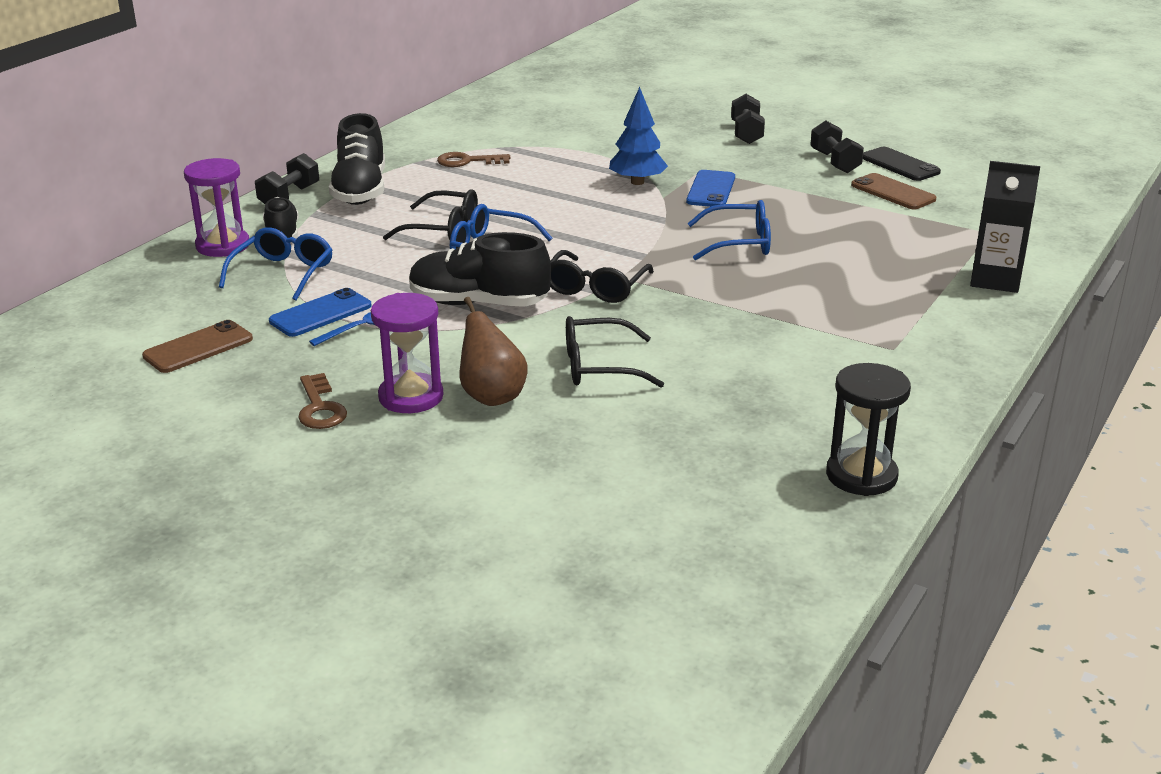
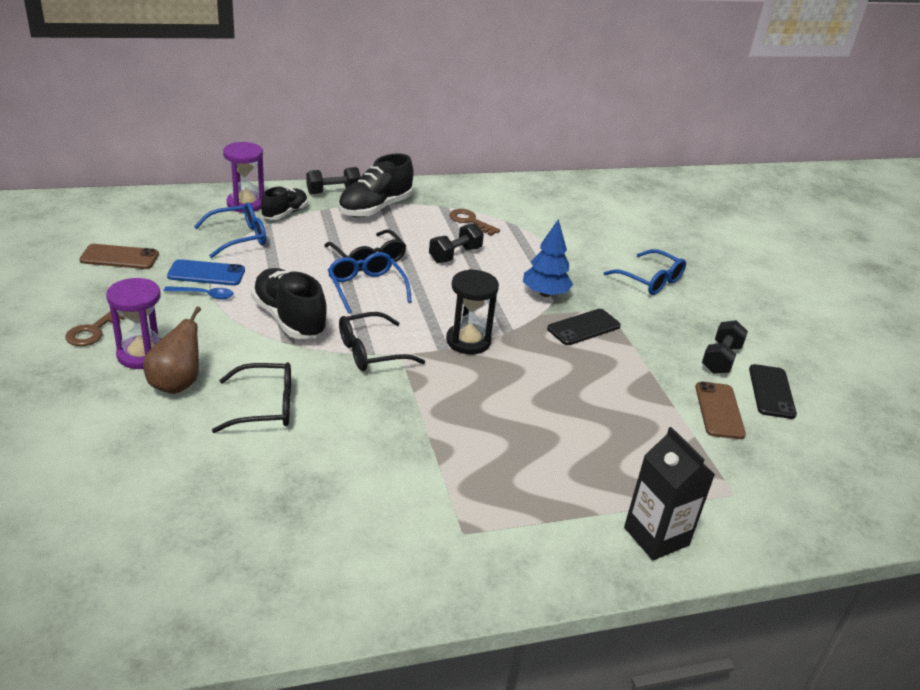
camera: 40 degrees right, 5 degrees up
(599, 366) = (265, 406): black glasses -> black glasses turned 135 degrees clockwise
(711, 189) = (583, 327): blue phone -> black phone
(739, 243) = (523, 378): blue glasses -> blue glasses (650, 280)
(746, 133) = (696, 300): black dumbbell -> black dumbbell (455, 255)
(861, 475) = (245, 610): black hourglass -> black hourglass (468, 341)

